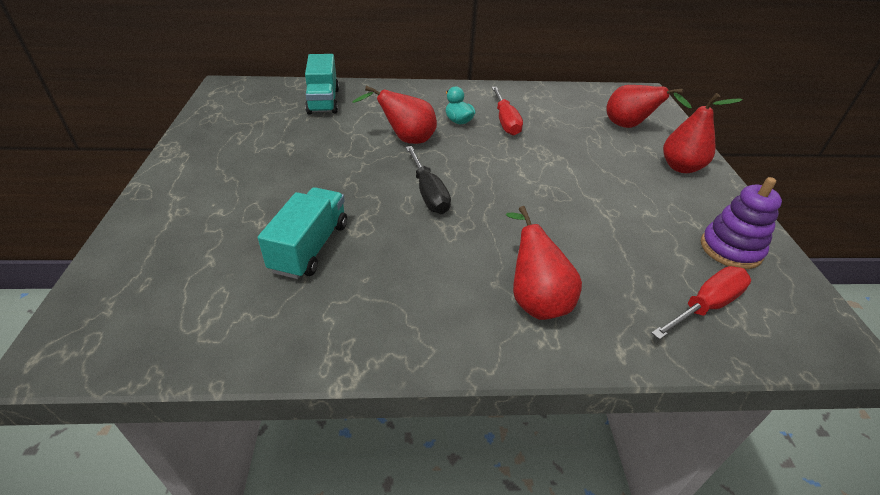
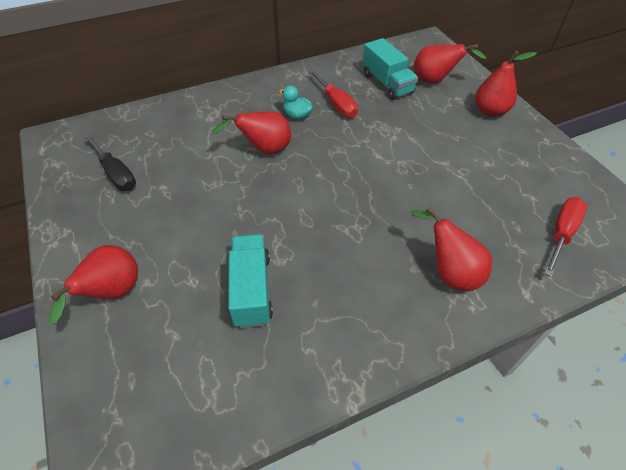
camera: 20 degrees left, 10 degrees up
(184, 210) = (112, 293): none -> red pear
(323, 101) = (162, 128): turquoise truck -> turquoise truck (387, 83)
(429, 194) = (316, 201): black screwdriver -> black screwdriver (116, 174)
(730, 249) = (556, 178): purple stacking toy -> none

